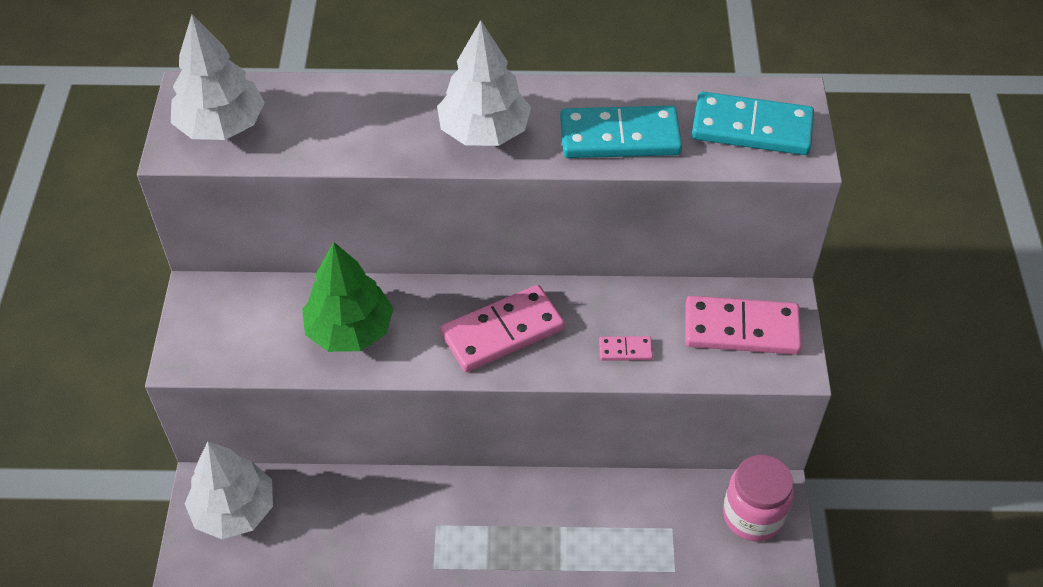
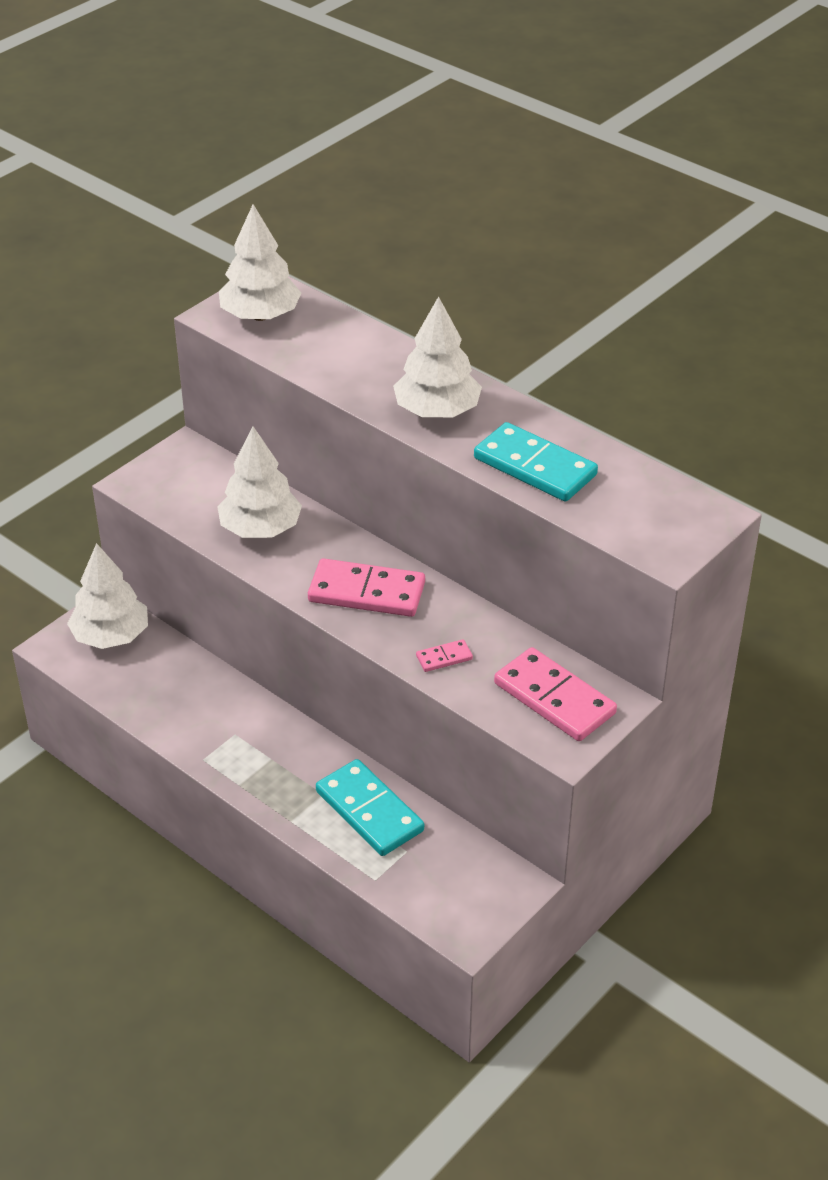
camera: 40 degrees right, 10 degrees down
(350, 330) = (260, 529): green tree -> white tree
(625, 350) = (444, 658): pink domino -> pink domino turned 60 degrees counterclockwise
(751, 128) = (649, 516): turquoise domino -> turquoise domino (369, 811)
(753, 515) = (482, 885): pink jar -> none

